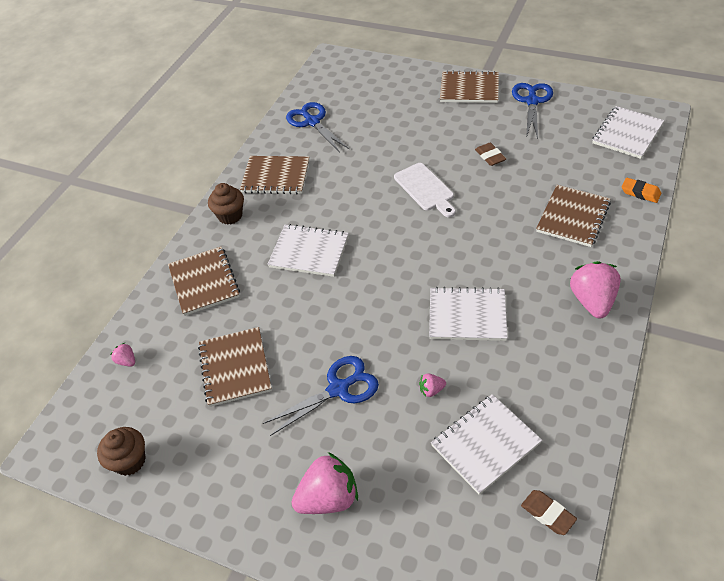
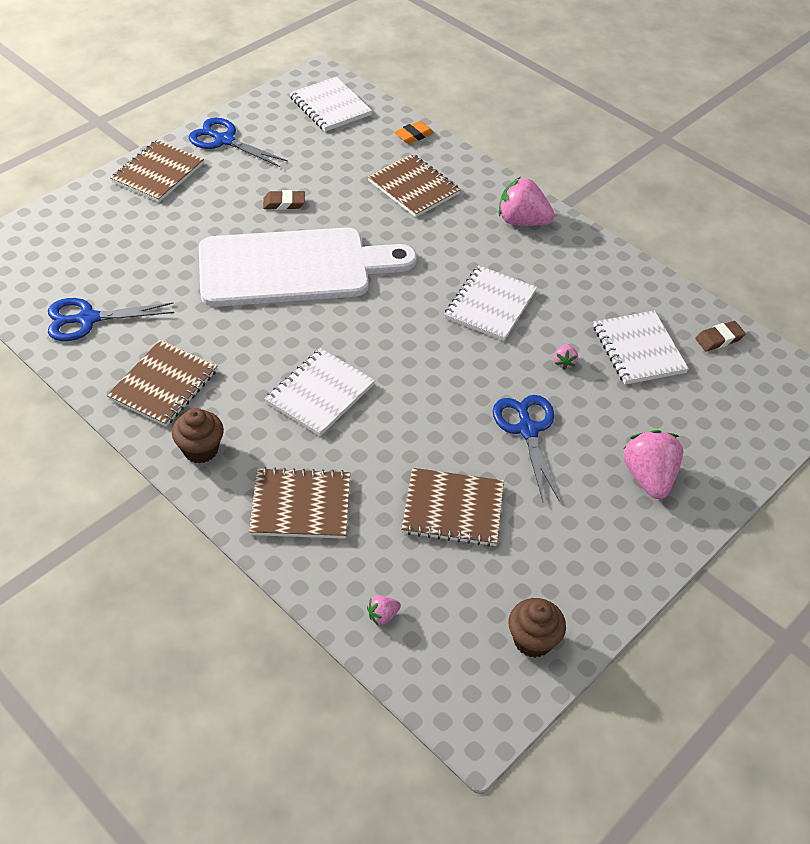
camera: 75 degrees left, 0 degrees up
(425, 189) = (294, 268): white cutting board -> white cutting board, size x2.16

